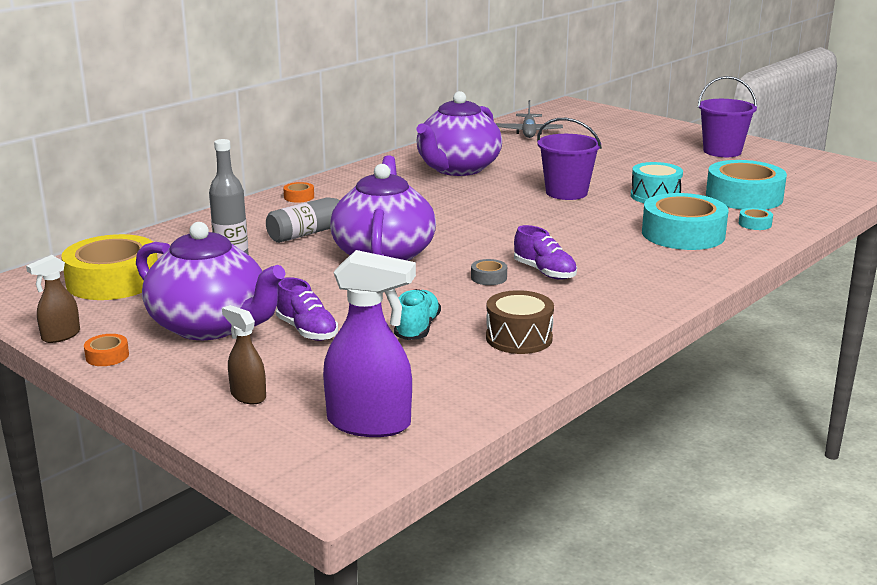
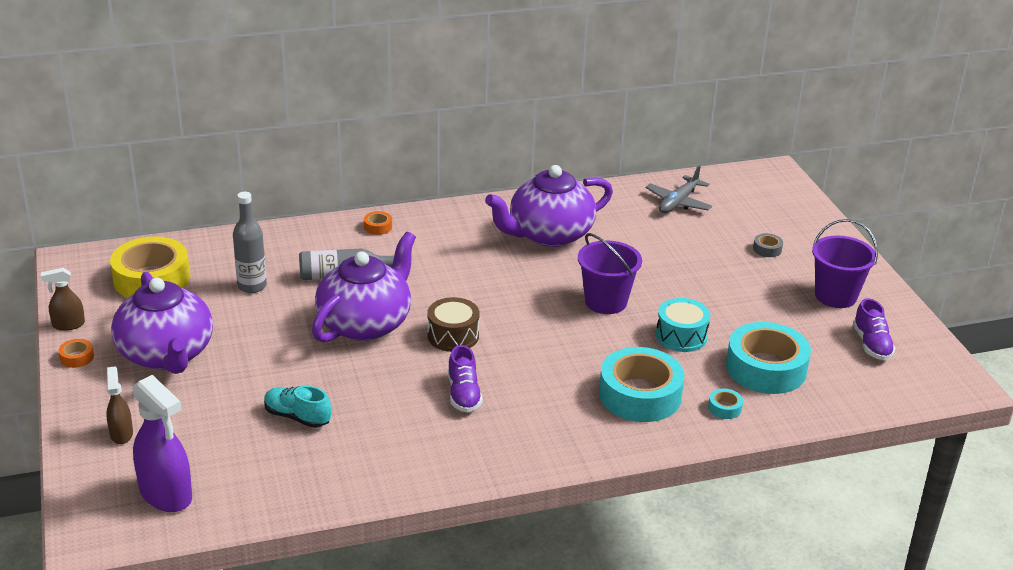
camera: 30 degrees right, 10 degrees up
(307, 331) = (222, 386): purple shoe -> purple shoe (871, 344)
(417, 329) = (297, 417): turquoise shoe -> turquoise shoe turned 105 degrees counterclockwise
(489, 277) = (413, 383): grey tape -> grey tape (767, 249)
(519, 338) = (356, 458): brown drum -> brown drum (453, 336)

